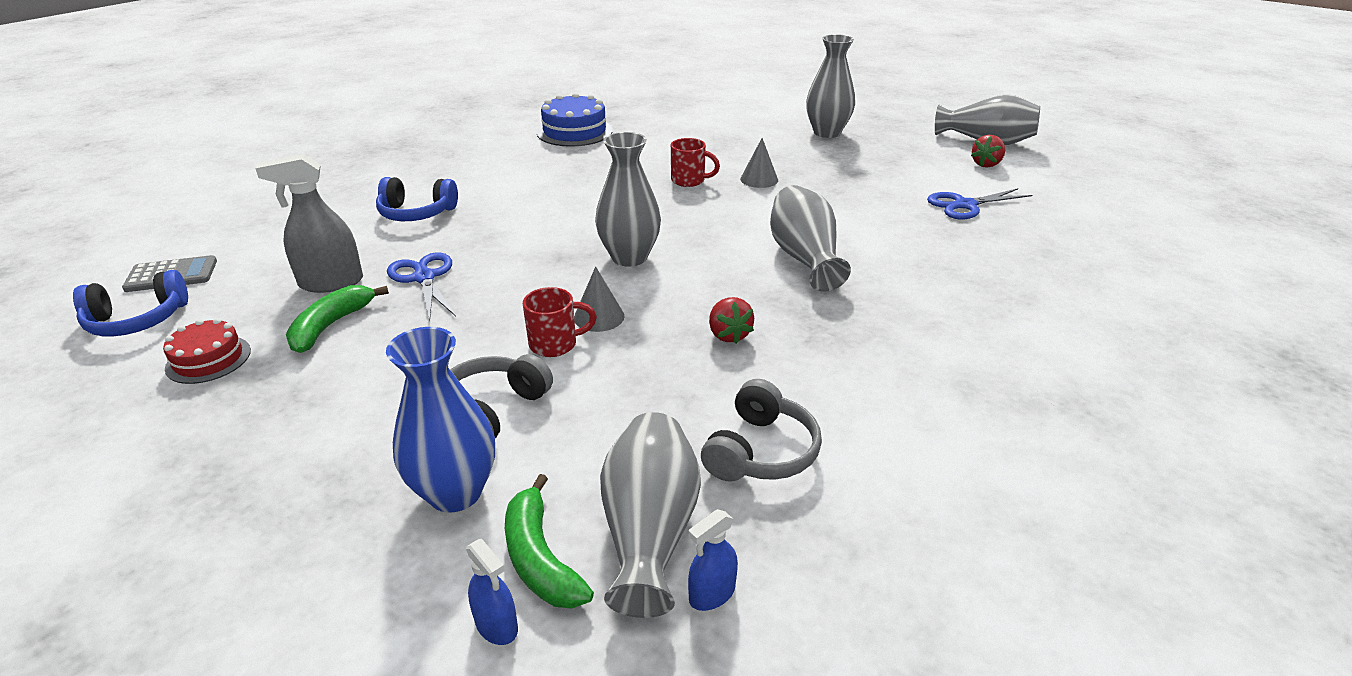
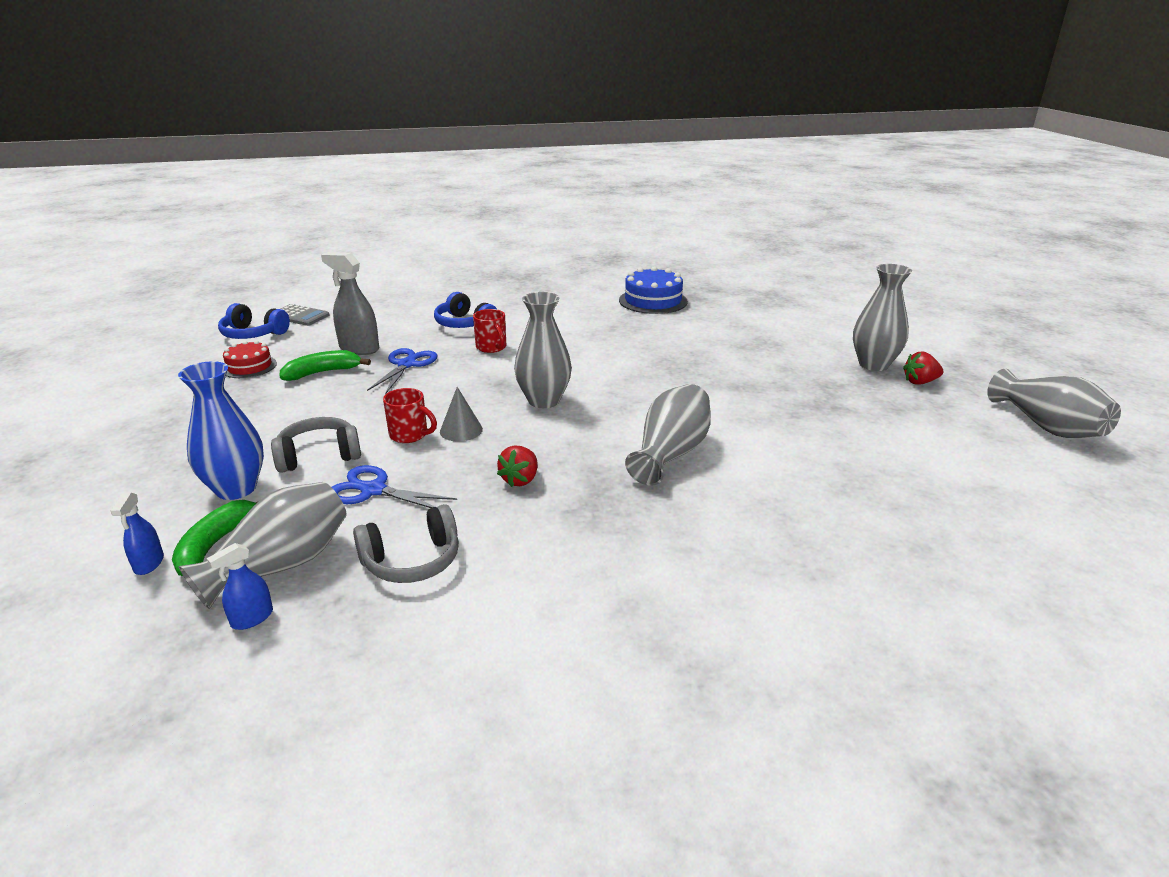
camera: 40 degrees right, 5 degrees down
(689, 181) = (679, 363): red mug -> red mug (491, 347)
(712, 594) = (252, 618): blue spray bottle -> blue spray bottle turned 45 degrees counterclockwise
(759, 179) = (739, 382): grey cone -> none
(965, 205) = (906, 473): blue scissors -> blue scissors (373, 490)
(986, 164) = (1004, 447): red strawberry -> red strawberry (920, 382)

